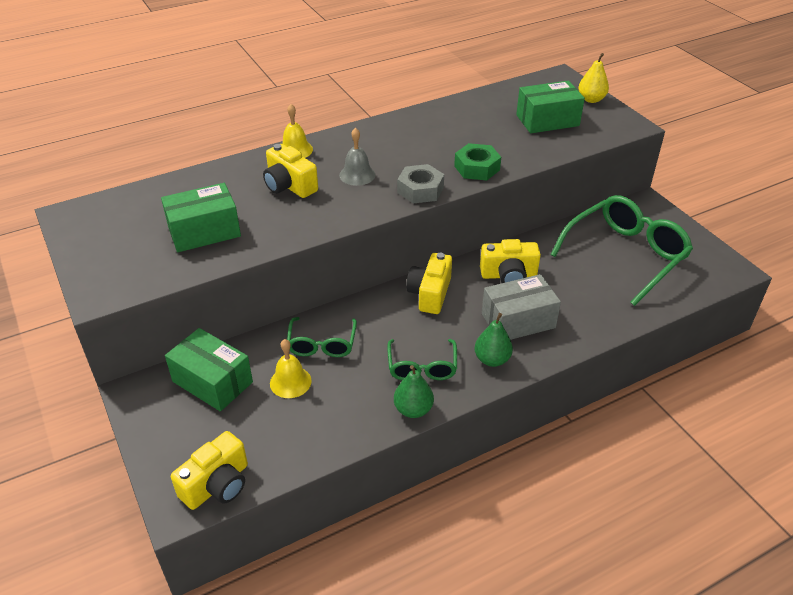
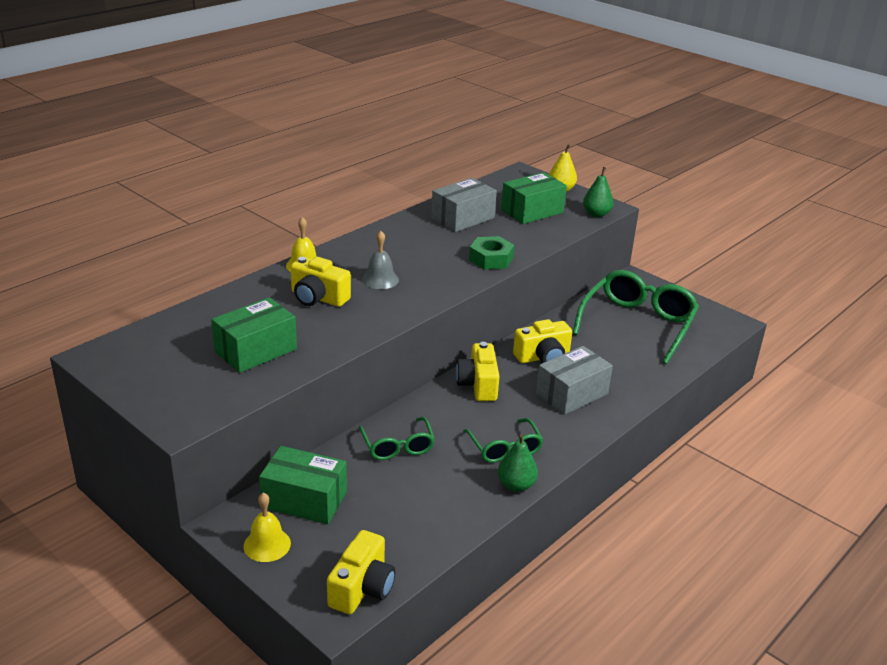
camera: 20 degrees left, 10 degrees down
(290, 382) = (384, 485): yellow bell -> yellow bell (267, 544)
(420, 190) = (449, 284): grey nut -> none
(473, 119) = (463, 218): none -> grey box
(492, 359) = (565, 430): green pear -> green pear (596, 214)

